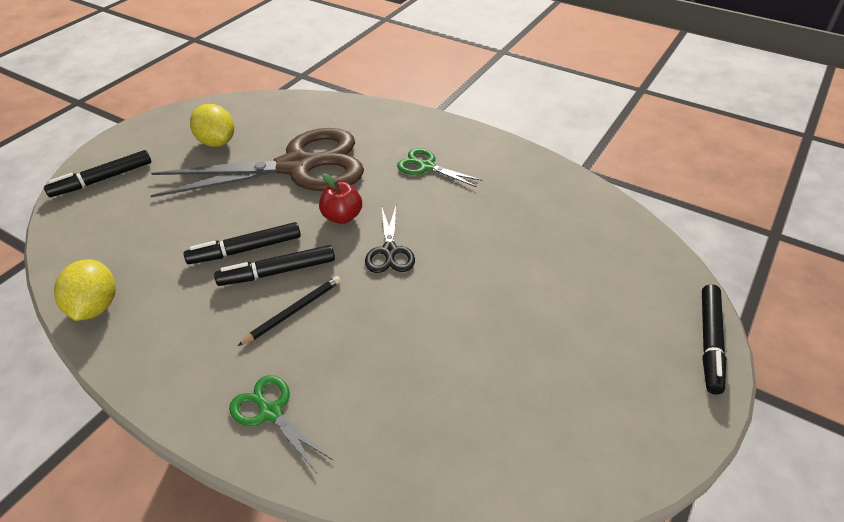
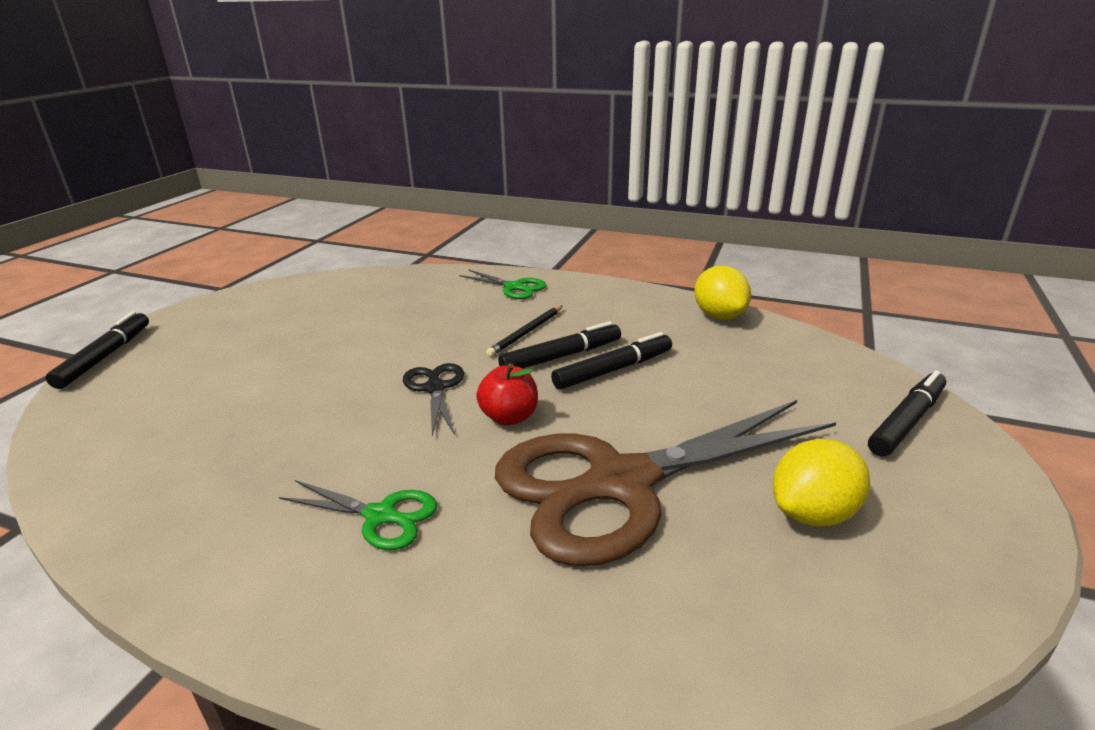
camera: 170 degrees right, 15 degrees down
(217, 142) = (813, 513): yellow lemon -> yellow lemon turned 75 degrees counterclockwise

